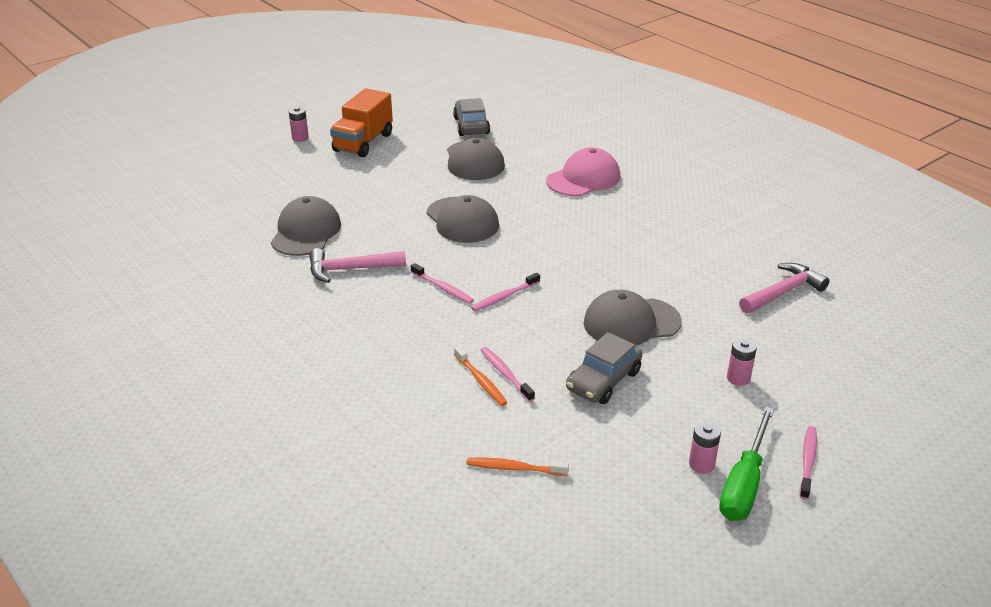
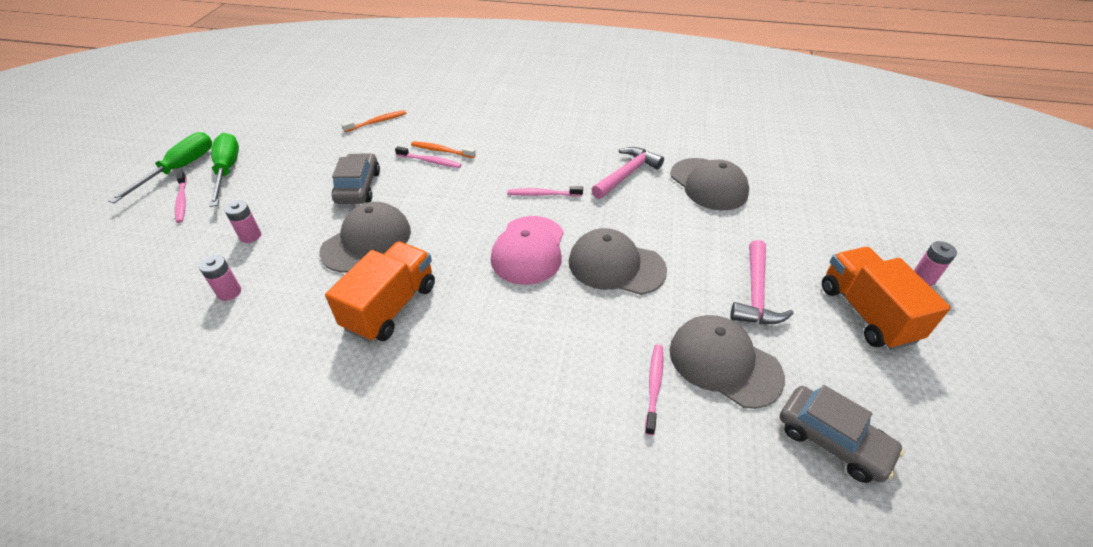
camera: 140 degrees right, 10 degrees up
(504, 297) = (489, 211): pink toothbrush -> pink toothbrush (654, 386)
(583, 178) = (571, 417): pink cap -> pink cap (528, 250)
(645, 268) = (391, 306): none -> orange truck
(701, 464) = (260, 169): pink battery -> pink battery (229, 292)
(783, 292) = (224, 355): pink hammer -> pink hammer (755, 293)
(808, 521) = (179, 169): none -> green screwdriver

